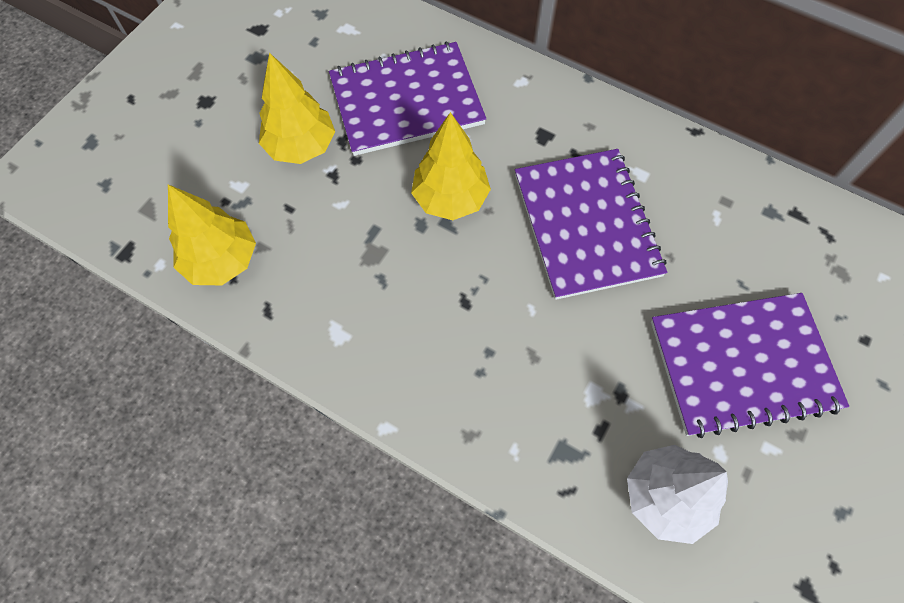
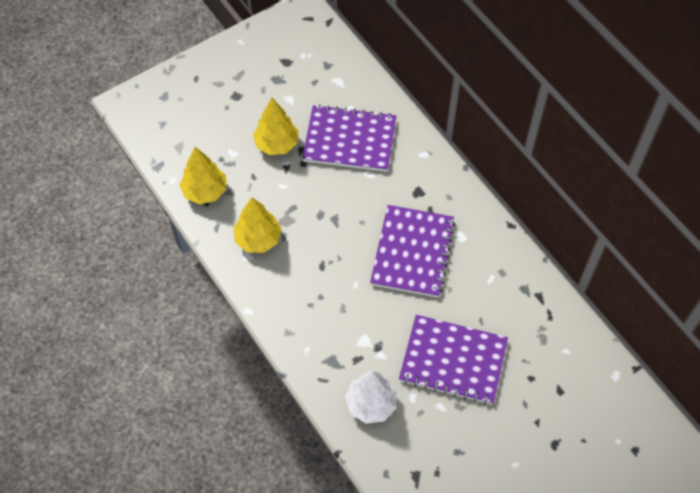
camera: 25 degrees right, 5 degrees down
(450, 198) = (344, 207): yellow tree -> yellow tree (258, 239)

